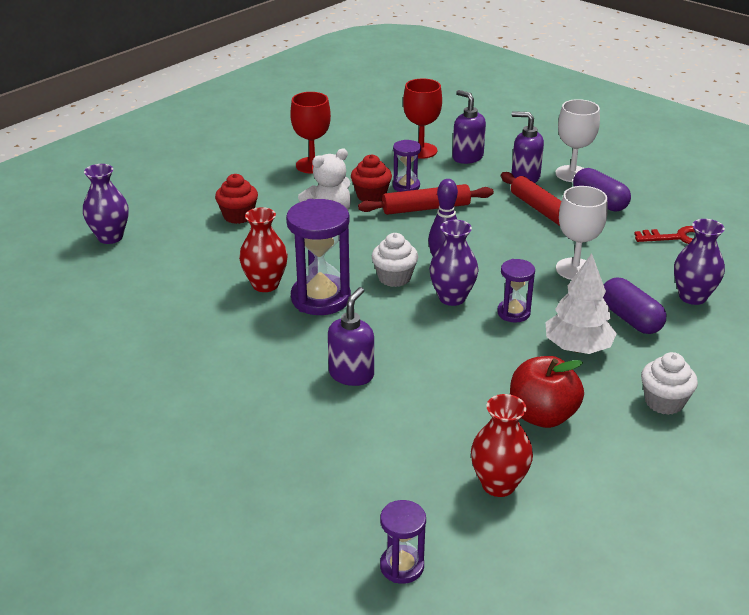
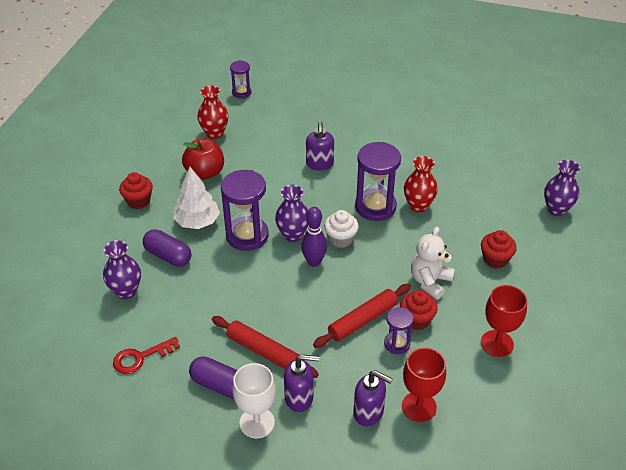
camera: 155 degrees right, 10 degrees up
(513, 313) = (247, 236): purple hourglass -> purple hourglass, size x1.84
(575, 269) = (217, 290): white goblet -> none
(664, 402) = (138, 201): white cupcake -> red cupcake

